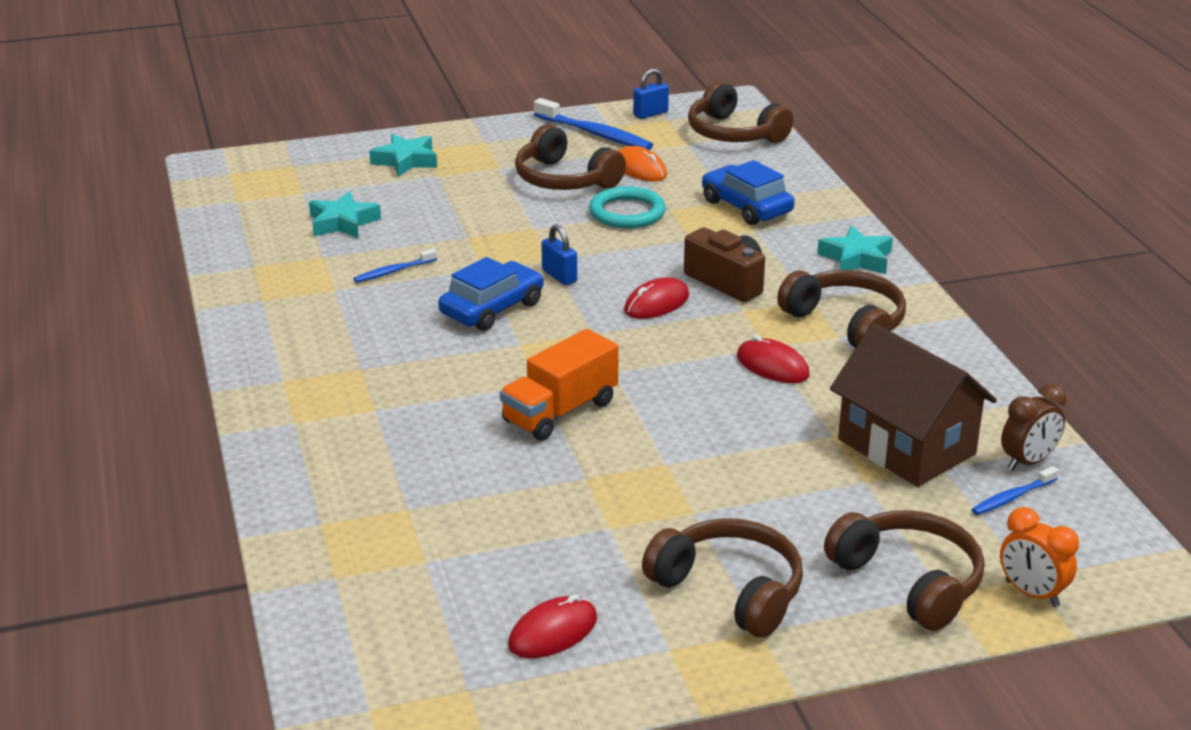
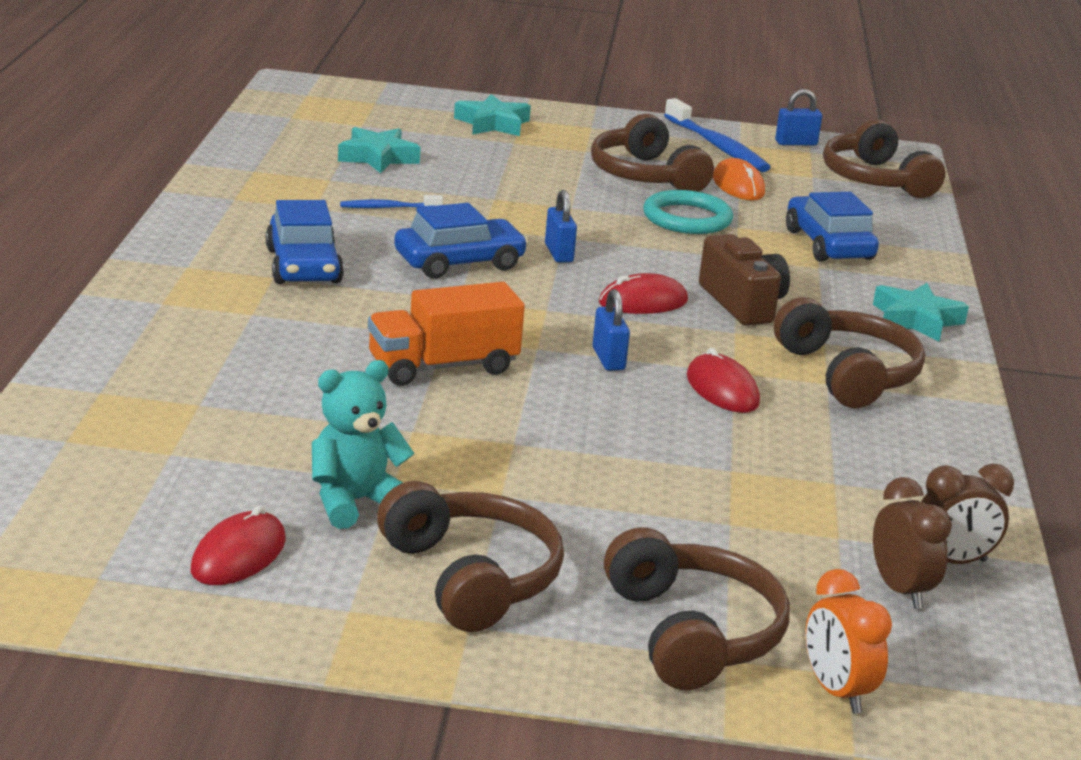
camera: 20 degrees right, 5 degrees down
(375, 350) = (303, 266): none -> blue car
(553, 632) = (238, 555): red mouse -> red mouse turned 45 degrees counterclockwise
(597, 556) = (355, 502): none -> turquoise teddy bear
(673, 364) = (608, 359): none -> blue padlock
(906, 447) = (812, 505): brown house -> none
(1012, 497) = (900, 590): blue toothbrush -> brown clock

